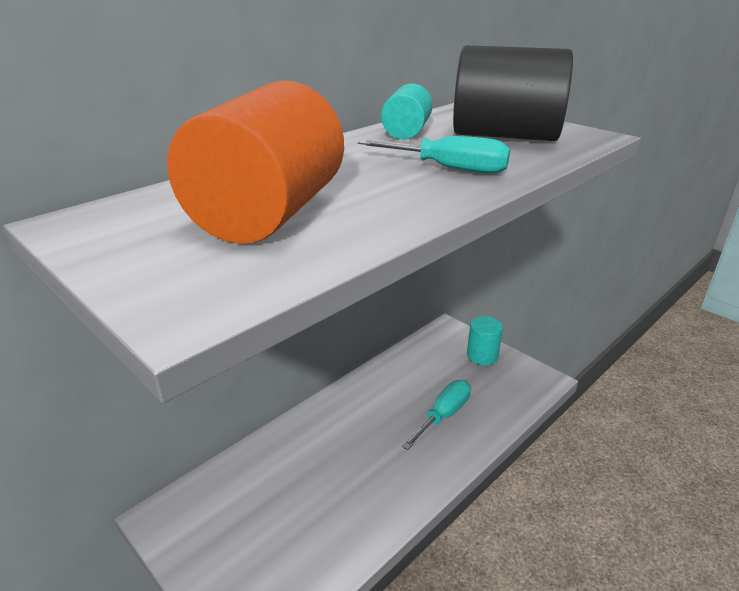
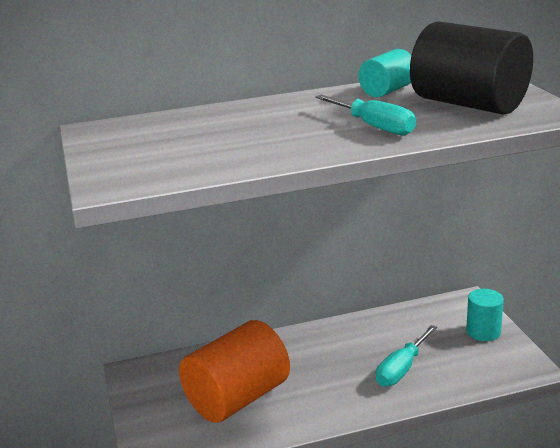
camera: 30 degrees right, 5 degrees down
(268, 214) = (207, 141): orange cylinder -> orange cylinder (237, 398)
(443, 415) = (401, 369): turquoise screwdriver -> turquoise screwdriver turned 150 degrees clockwise

